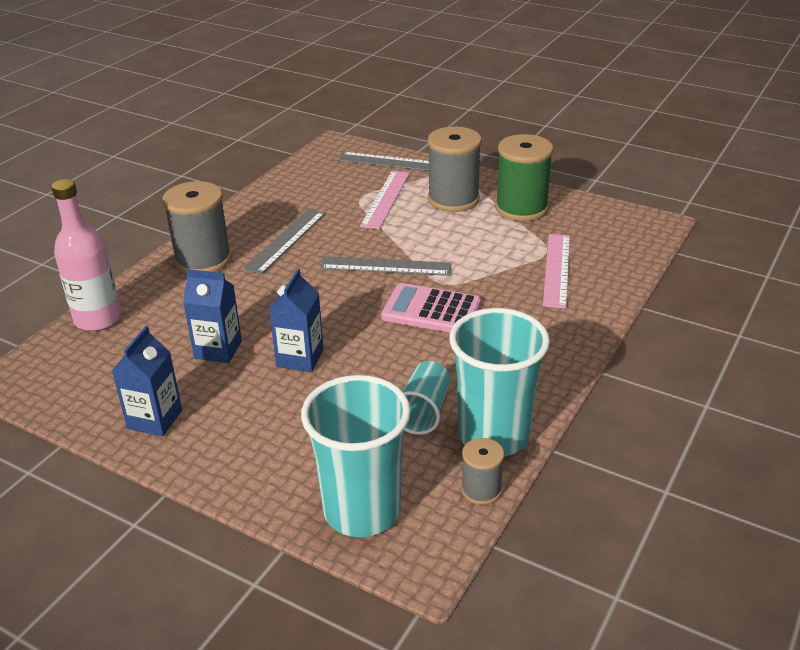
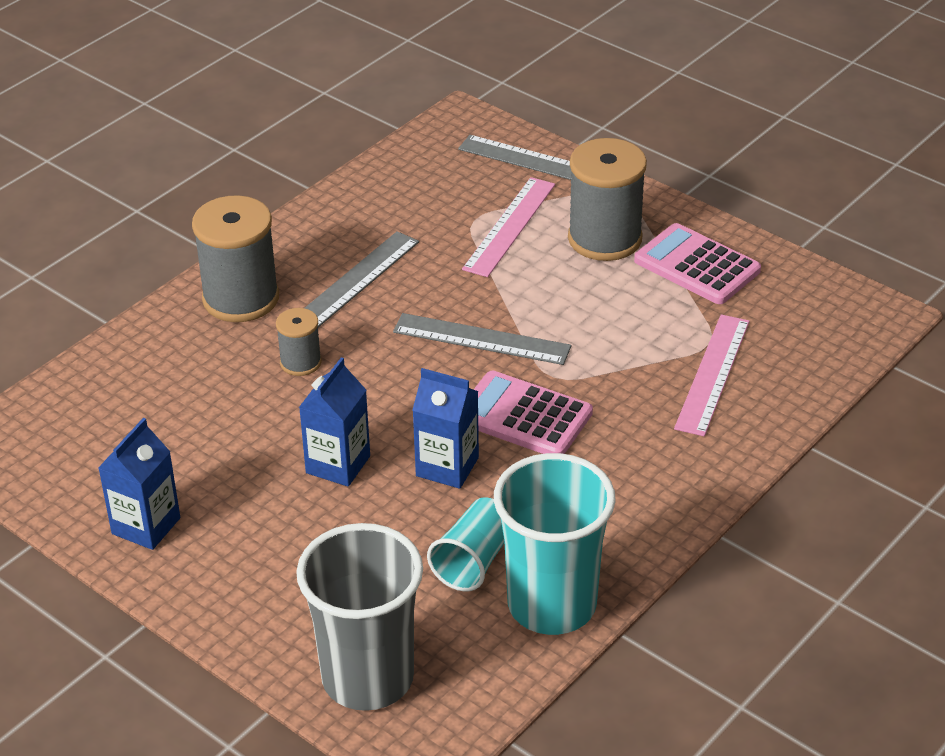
camera: 10 degrees right, 5 degrees up
(98, 319) = (94, 373): pink bottle -> none
(218, 350) = (237, 439): blue carton -> blue carton (447, 467)
(362, 511) = (368, 678): turquoise cup -> grey cup
(481, 490) = (515, 673): grey spool -> grey spool (300, 362)
(521, 208) = (697, 266): green spool -> pink calculator

